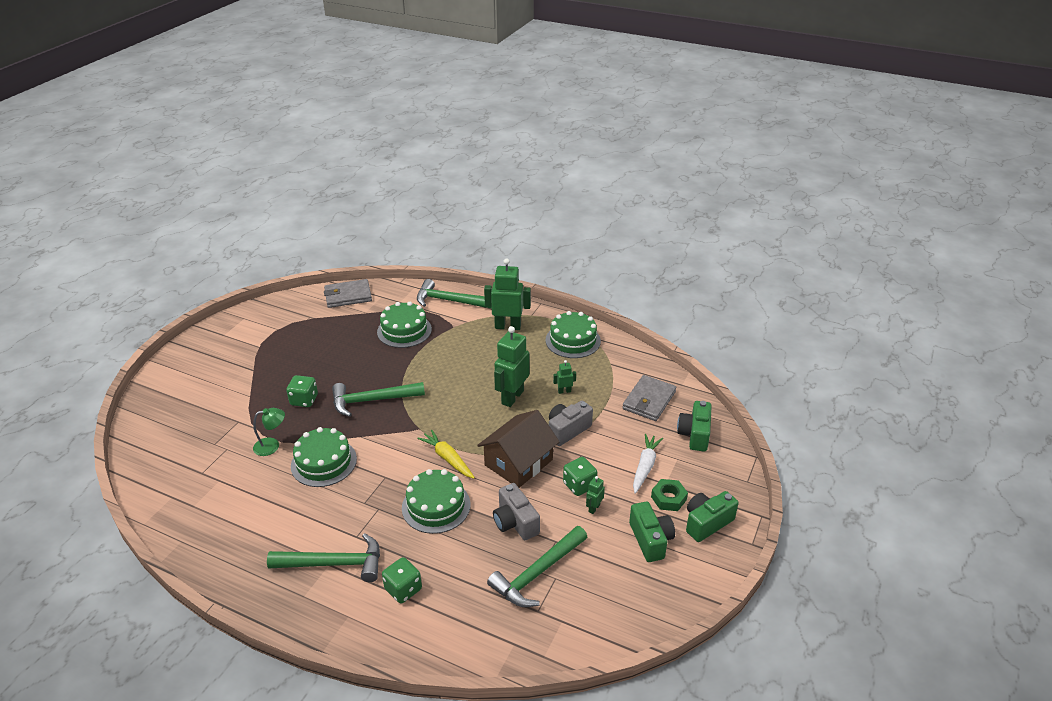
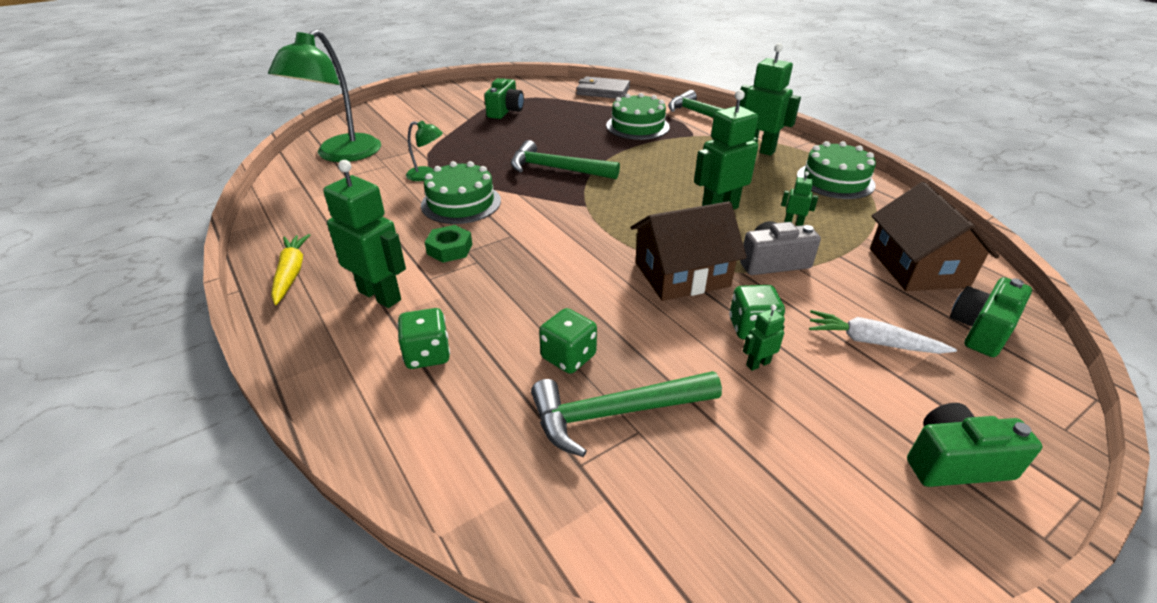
camera: 30 degrees right, 0 degrees up
(174, 452) = (341, 155): none -> green lamp
(304, 400) = (491, 151): green dice -> green dice (568, 357)
(334, 563) = (380, 295): green hammer -> green robot
(436, 506) = (543, 282): green cake -> none
(448, 458) = (595, 242): yellow carrot -> yellow carrot (291, 273)
(515, 522) = (629, 337): grey camera -> none
(645, 467) = (872, 342): white carrot -> white carrot turned 120 degrees counterclockwise
(649, 400) = (917, 267): grey wallet -> brown house
(650, 540) = (831, 445): green camera -> green camera (505, 111)
(668, 498) = (894, 398): green nut -> green nut (449, 249)

